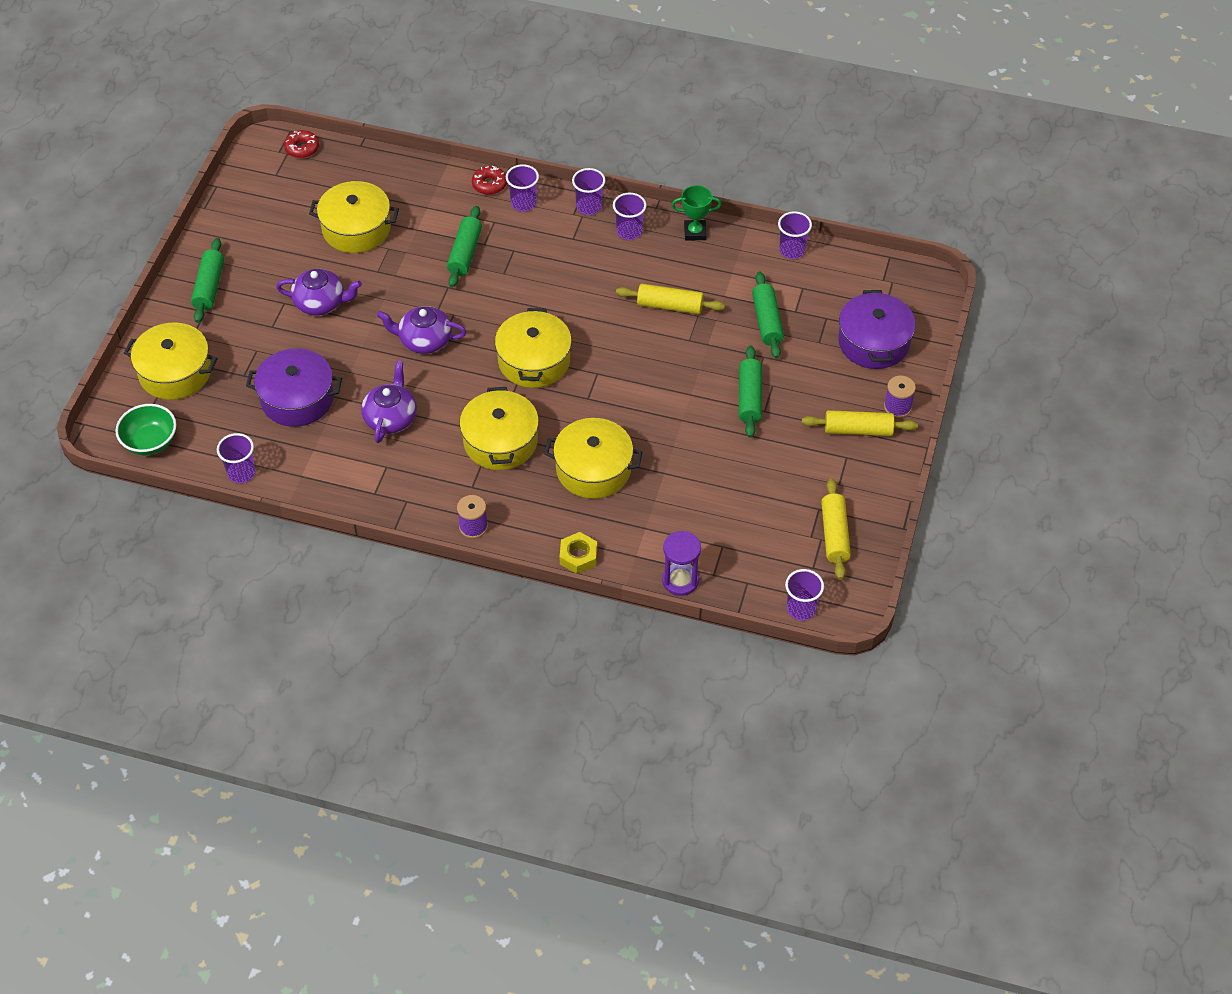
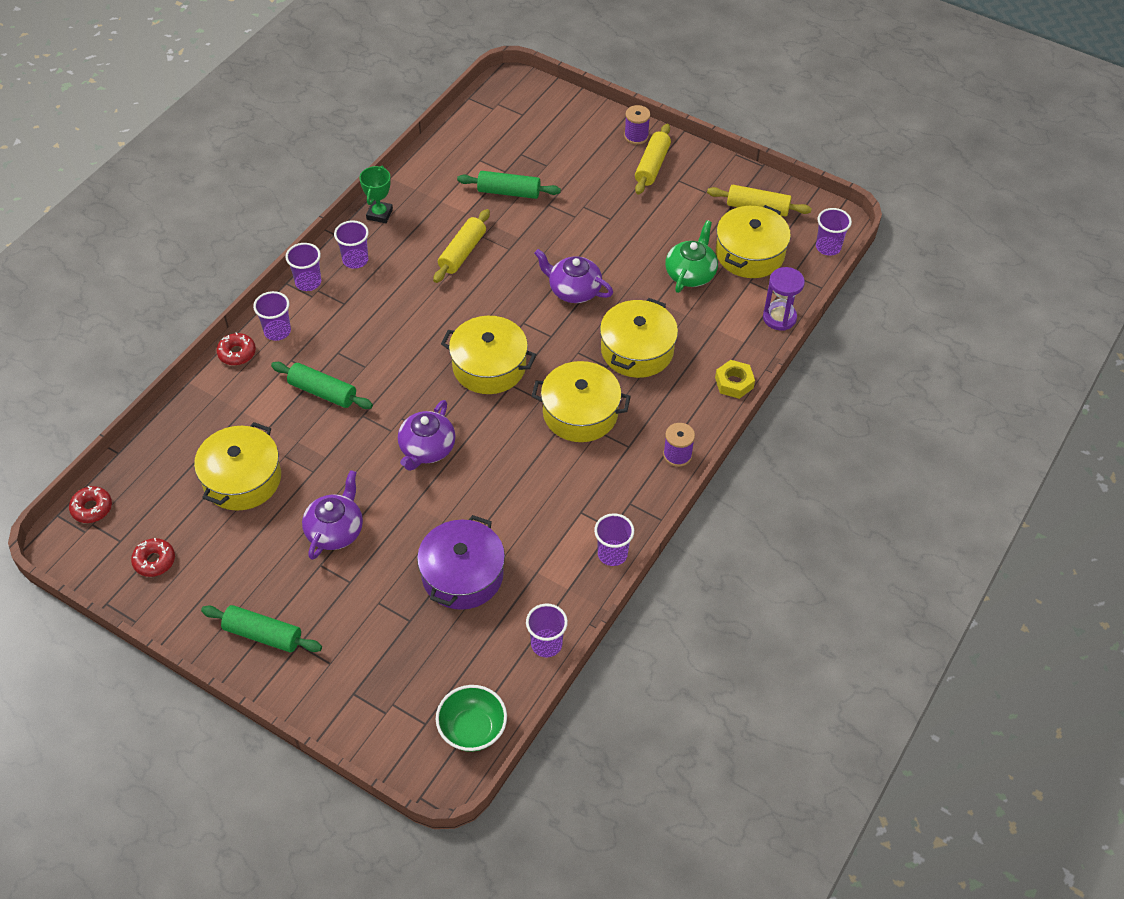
camera: 75 degrees left, 0 degrees up
(175, 372) = (378, 689): yellow pot -> yellow pot (750, 253)
(262, 201) = (154, 561): none -> red donut
(391, 418) = (518, 496): purple teapot -> purple teapot (573, 290)
(713, 493) = (690, 273): none -> green teapot
(749, 397) = (592, 224): green rolling pin -> none
(792, 250) = (432, 155): purple cup -> purple cup (612, 554)
(873, 342) = (560, 132): purple pot -> none

